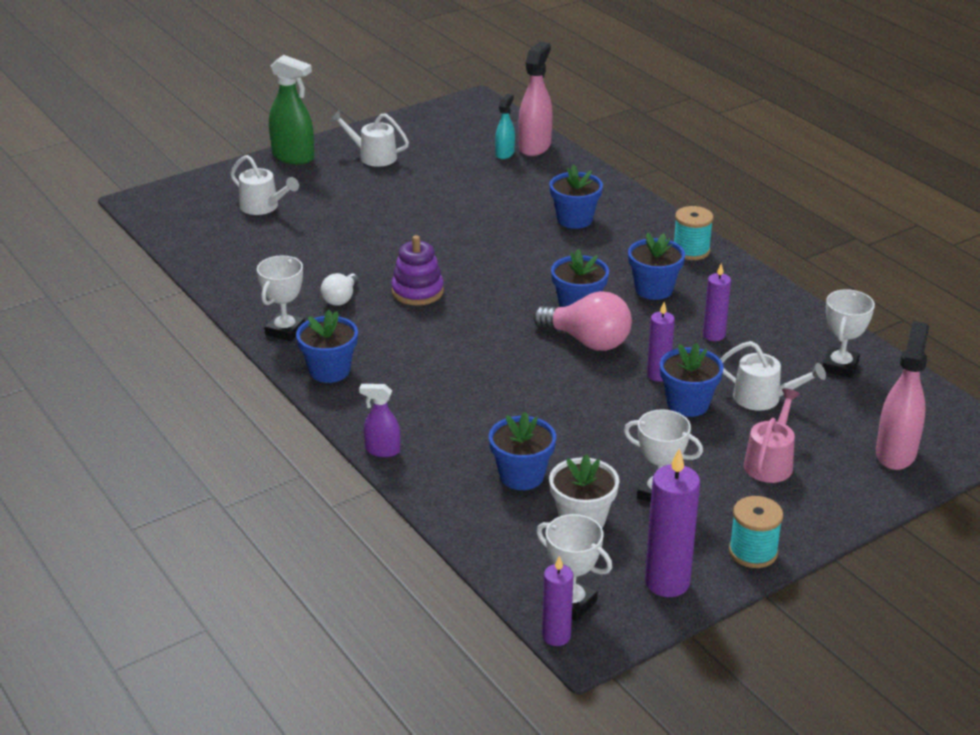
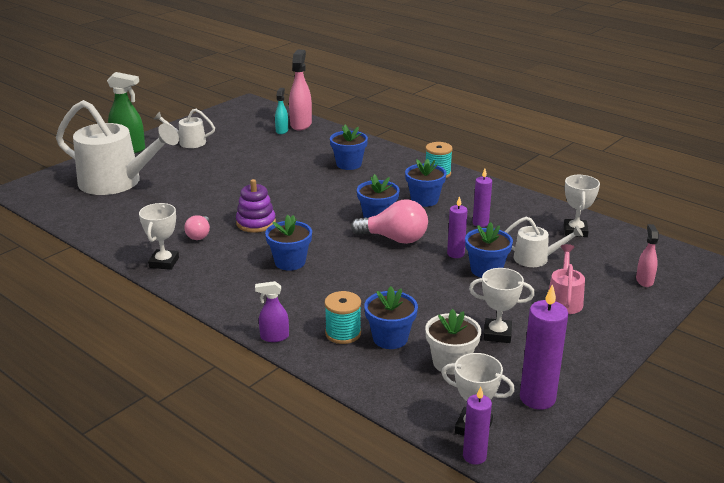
camera: 15 degrees left, 5 degrees down
(263, 207) = (117, 182): white watering can -> white watering can, size x2.08
(329, 371) = (209, 286): blue flower pot -> blue flower pot (290, 262)
(341, 299) = (199, 235): white light bulb -> pink light bulb
(753, 552) = (587, 364): turquoise spool -> turquoise spool (343, 333)
(895, 453) = (644, 280): pink spray bottle -> pink spray bottle, size x0.57

